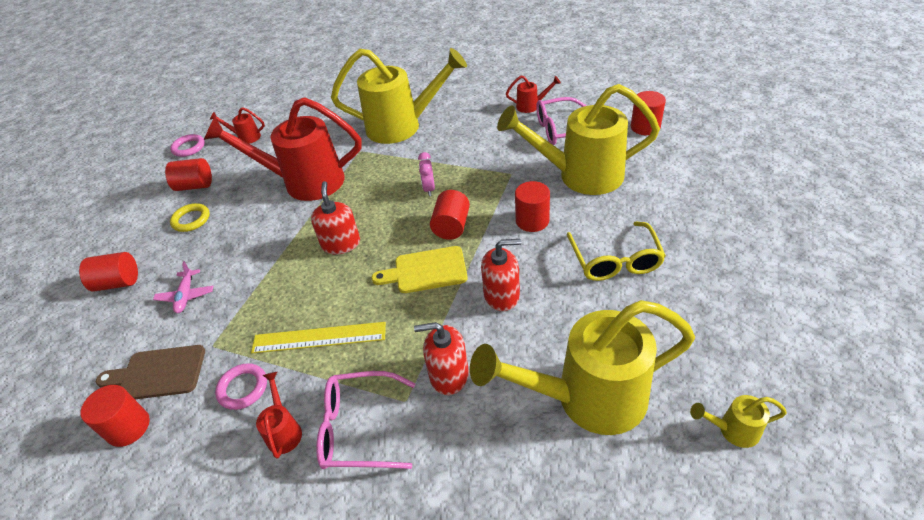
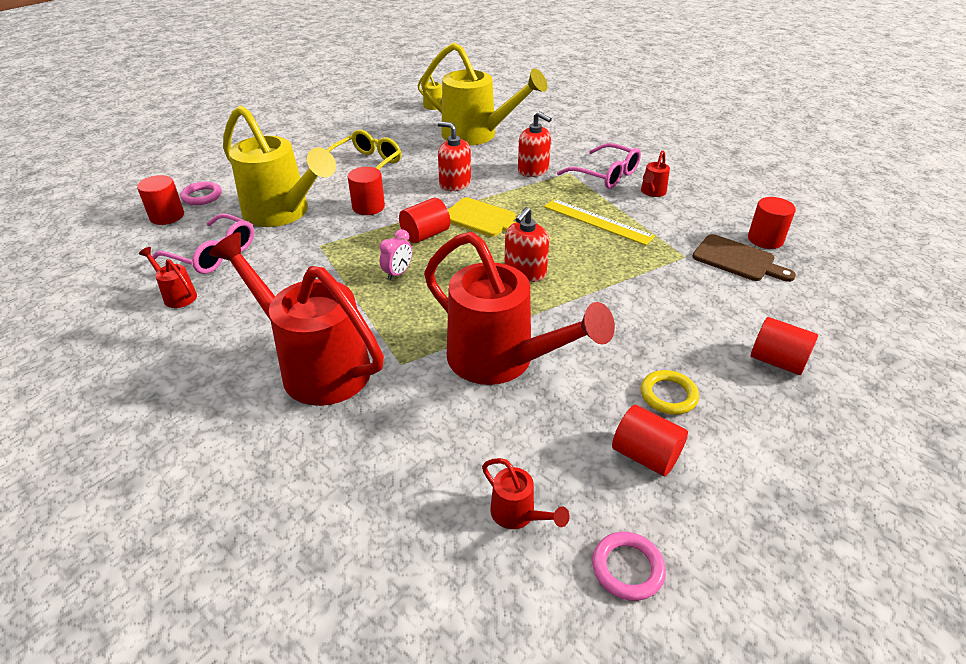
camera: 145 degrees left, 5 degrees down
(186, 296) = (698, 306): pink plane -> none
(243, 388) = (670, 221): pink ring -> pink ring (202, 196)
(402, 126) = (316, 366): yellow watering can -> red watering can

